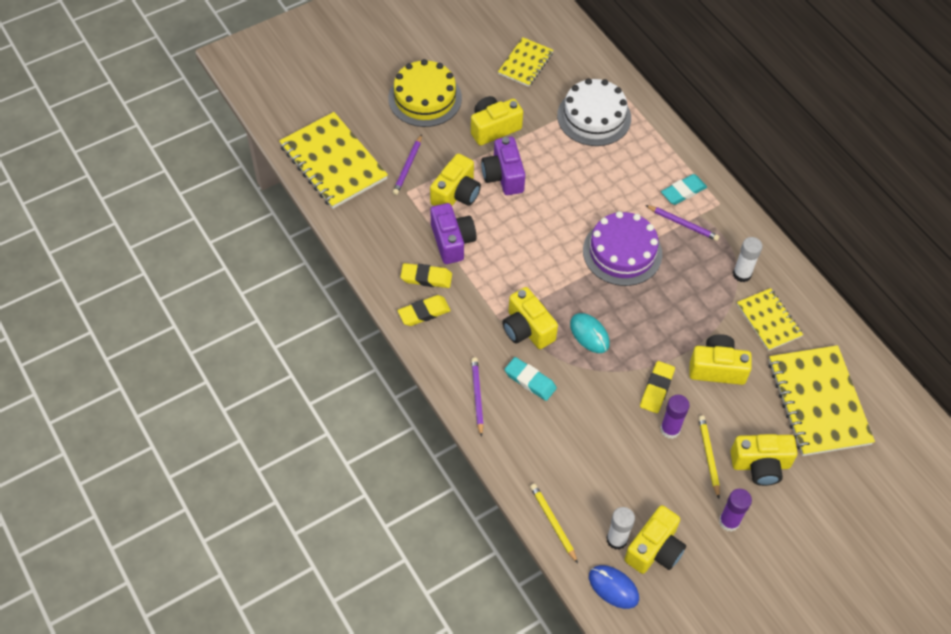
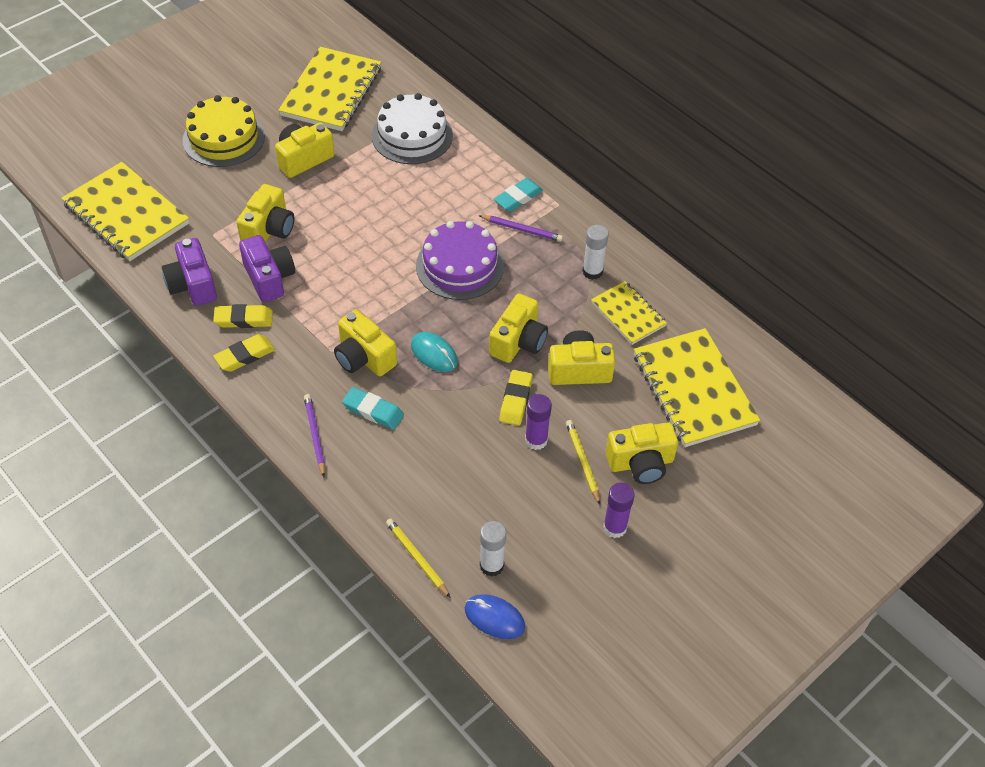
camera: 10 degrees left, 5 degrees down
(408, 167) = (211, 209): purple pencil -> none
(503, 176) = (319, 205): purple camera -> purple camera (192, 285)
(525, 63) = (331, 92): yellow notebook -> yellow notebook, size x1.76
(654, 549) = (536, 570): yellow camera -> yellow camera (518, 341)

